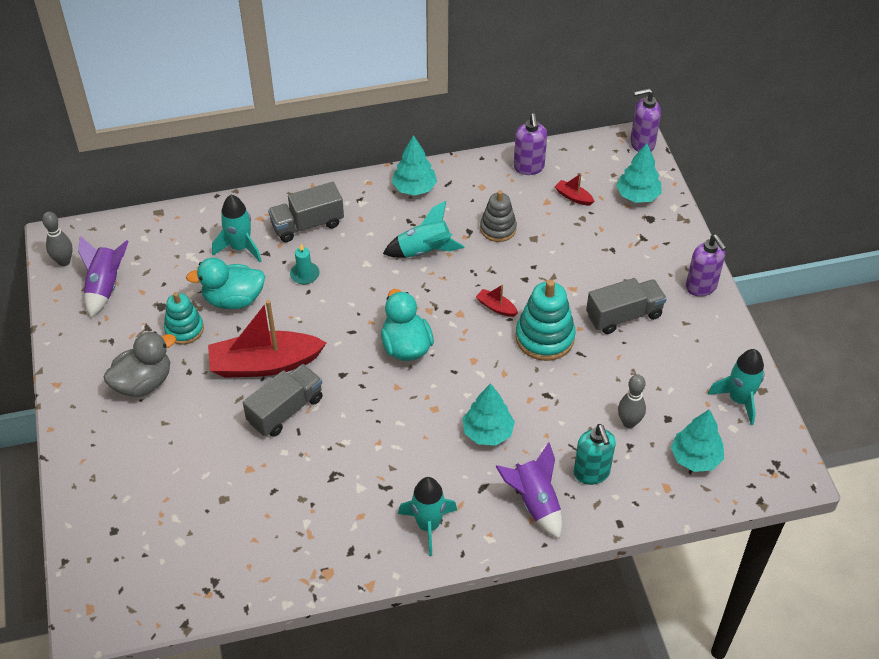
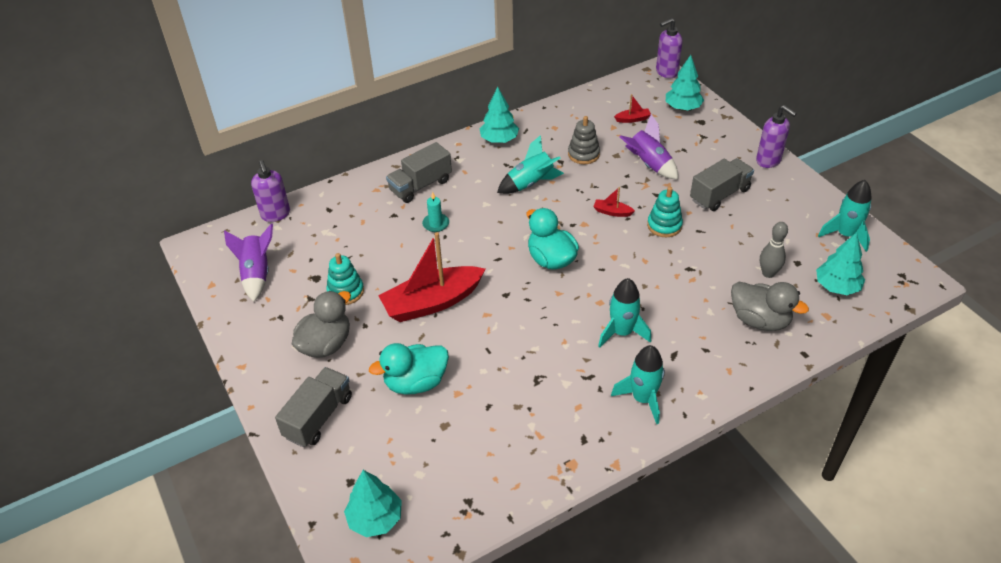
camera: 15 degrees left, 5 degrees down
(64, 261) = (209, 262): grey bowling pin -> none
(233, 299) = (380, 257): turquoise duck -> turquoise duck (416, 382)
(240, 247) = (368, 216): turquoise rocket -> turquoise rocket (622, 332)
(285, 410) = (468, 335): grey truck -> grey truck (318, 417)
(487, 432) = (655, 310): turquoise tree -> turquoise tree (375, 519)
(529, 167) = (586, 106): purple soap dispenser -> purple soap dispenser (275, 214)
(534, 502) = (724, 355): purple rocket -> purple rocket (649, 164)
(544, 337) = (664, 225): turquoise stacking toy -> turquoise stacking toy, size x0.66
(573, 197) = (632, 119): red boat -> red boat turned 150 degrees clockwise
(591, 473) = (759, 320): turquoise soap dispenser -> grey duck

